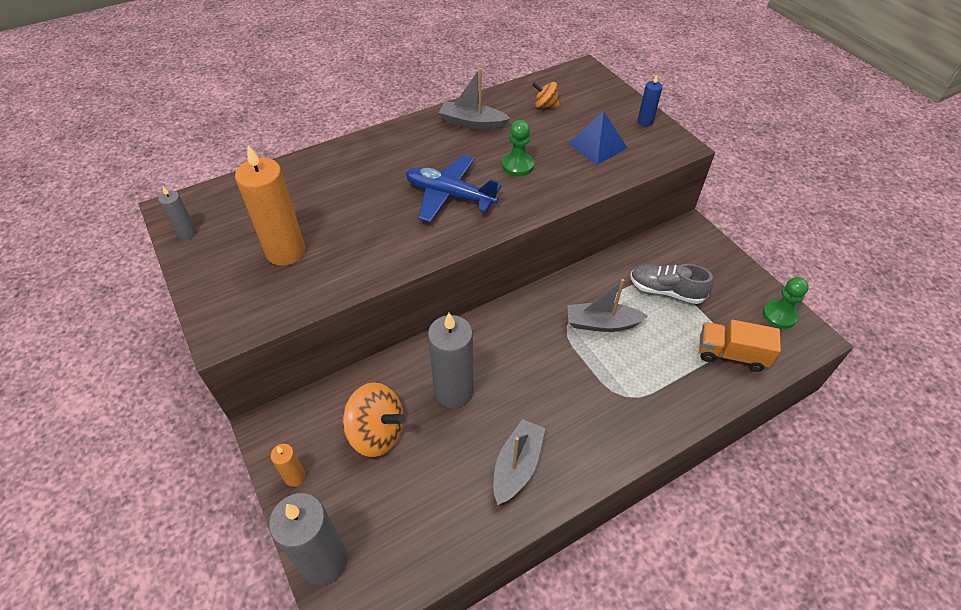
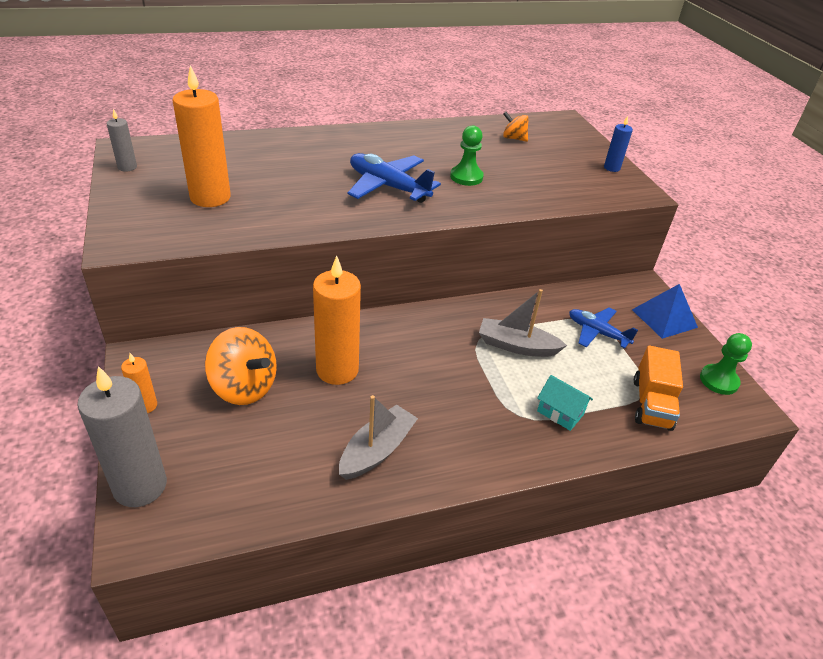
camera: 10 degrees right, 10 degrees down
(454, 391) = (337, 370): grey candle -> orange candle
(472, 123) = (435, 138): grey boat -> none
(597, 145) = (554, 176): blue pyramid -> blue pyramid (664, 318)
(659, 384) = (560, 413): none -> turquoise house
(666, 291) = (597, 332): grey shoe -> blue plane
(731, 354) = (651, 404): orange truck -> orange truck turned 105 degrees counterclockwise

